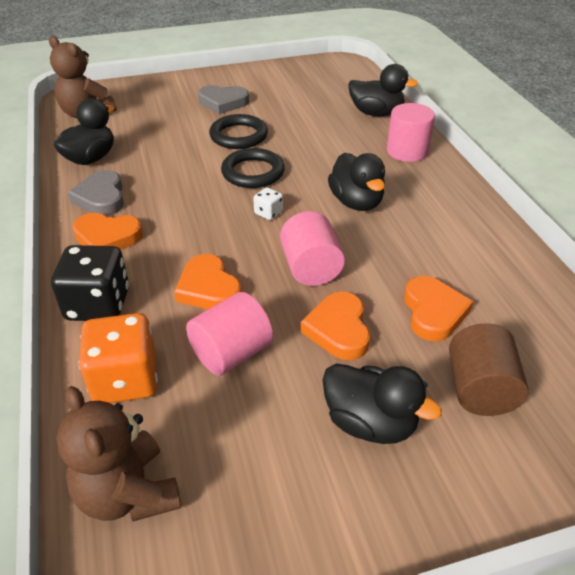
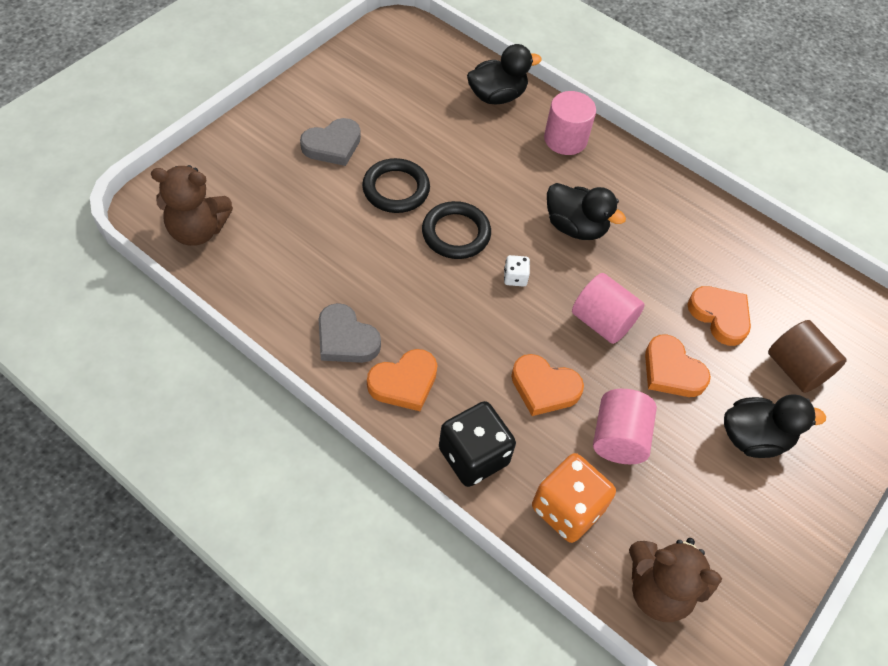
camera: 40 degrees left, 15 degrees up
(90, 158) = (277, 293): black duck -> none

